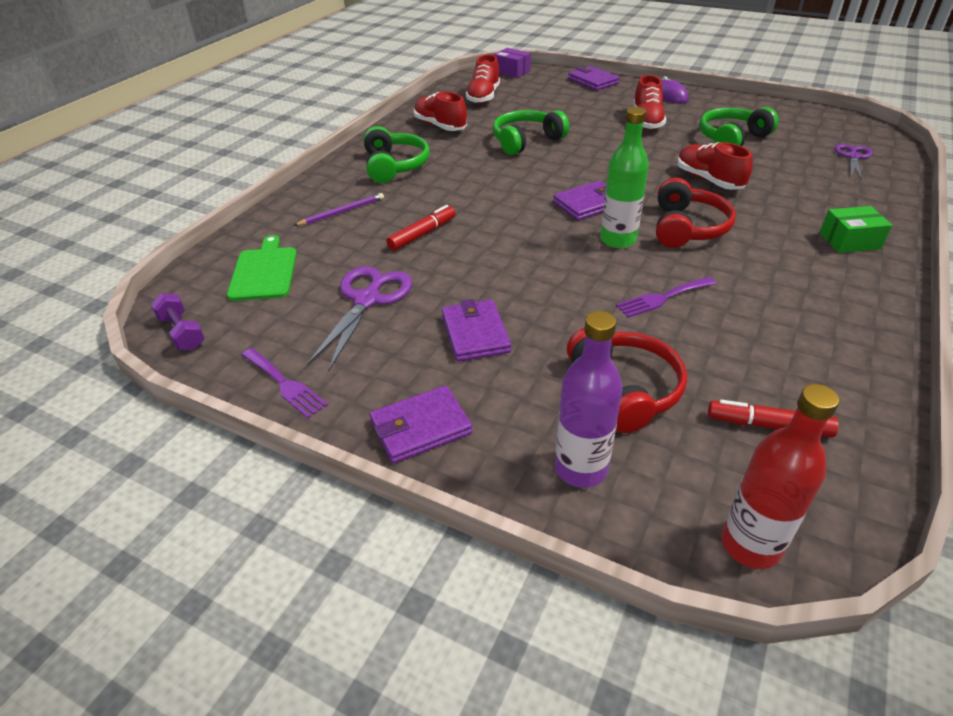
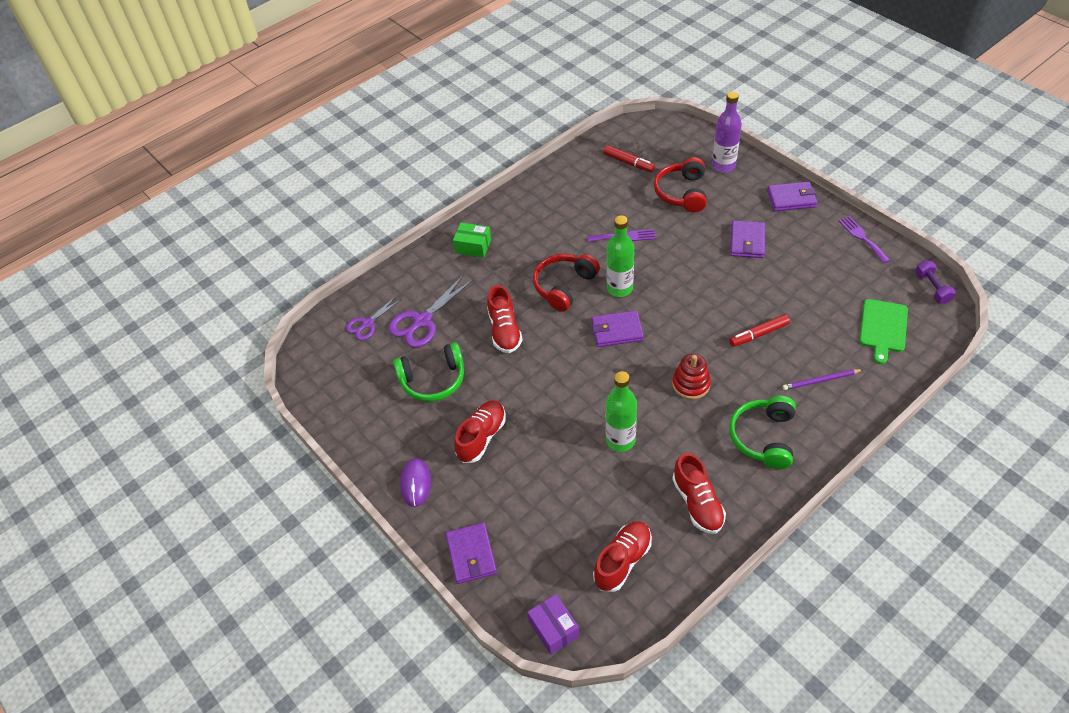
camera: 155 degrees left, 10 degrees up
(367, 300) = (809, 283): purple scissors -> purple scissors (422, 321)
(481, 183) = (691, 384): none -> red stacking toy
(526, 141) = (620, 440): green headphones -> green bottle
(750, 545) = (673, 129): red bottle -> none

